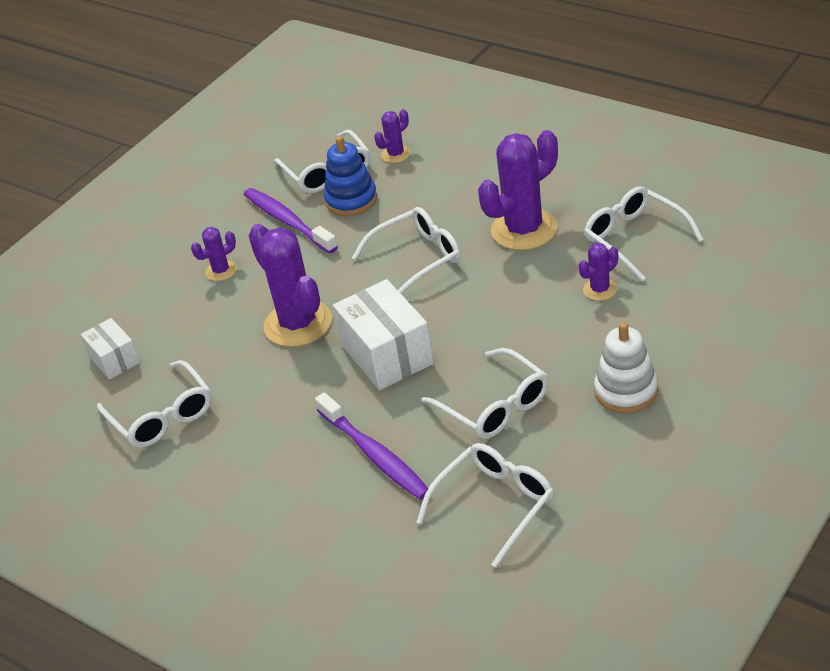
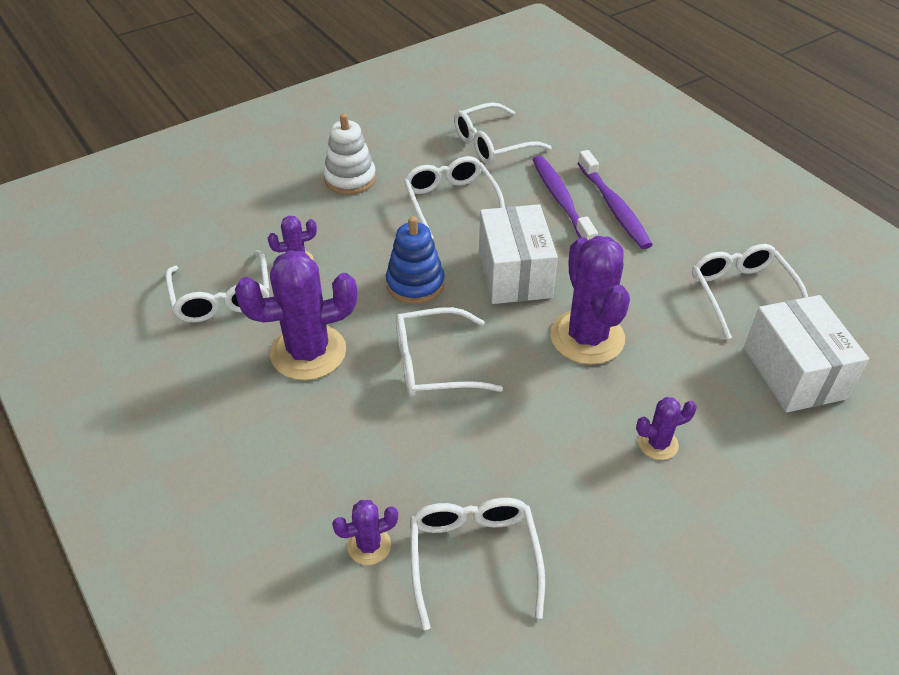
camera: 165 degrees left, 5 degrees up
(114, 360) = (794, 373): white box -> white box, size x1.73
(288, 221) = (556, 488): purple toothbrush -> purple toothbrush (614, 207)
(351, 200) = (464, 486): blue stacking toy -> blue stacking toy (415, 284)

